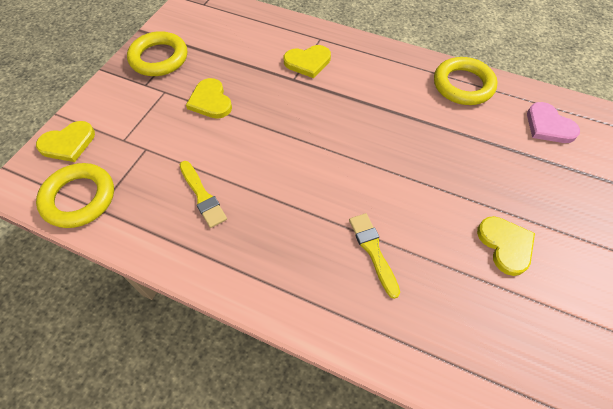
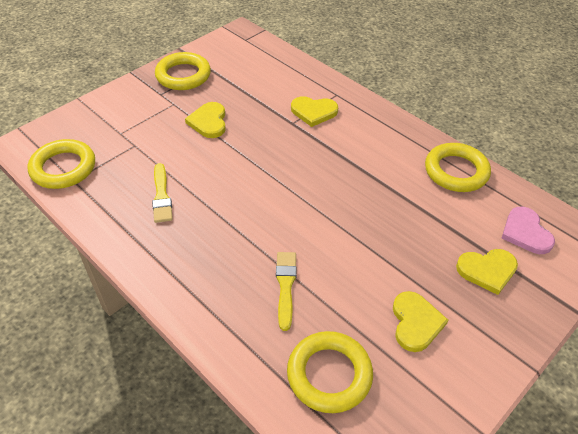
camera: 20 degrees right, 10 degrees down
(68, 143) = (76, 124): yellow heart -> yellow heart (487, 270)
(459, 327) = (329, 374): none -> yellow ring

